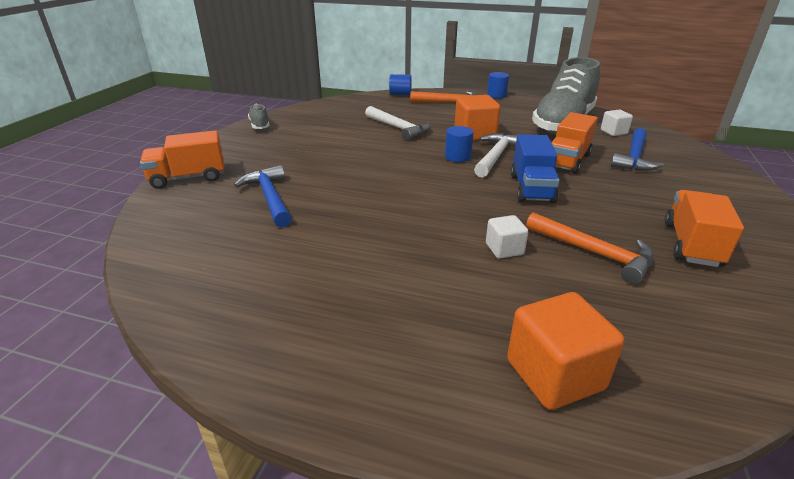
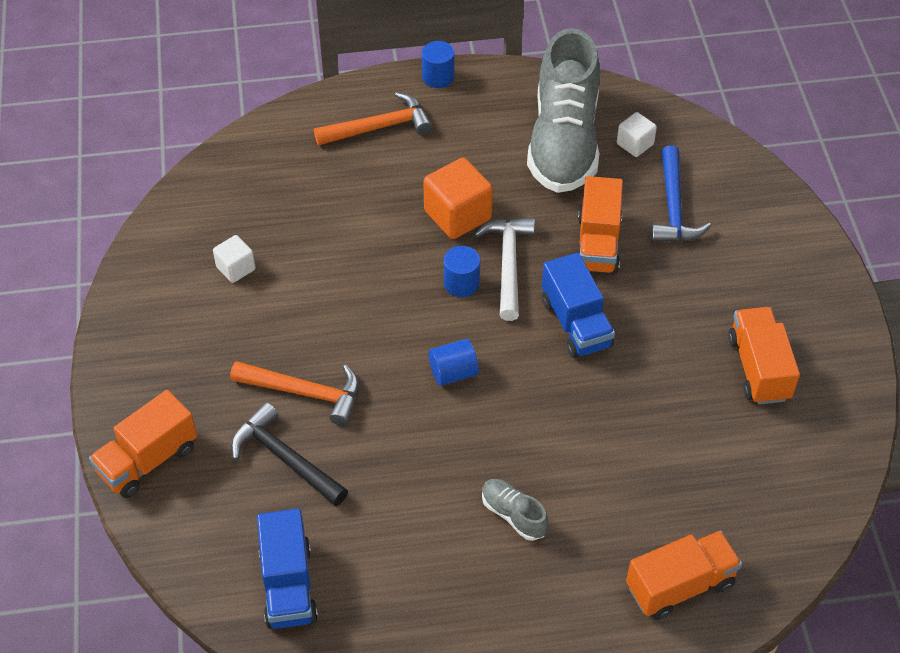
camera: 25 degrees left, 20 degrees up
(198, 258) = (288, 585): none -> blue truck
(260, 125) = (134, 297): grey shoe -> grey shoe (513, 515)
(270, 197) = (285, 458): blue hammer -> black hammer
(399, 128) = (345, 234): white hammer -> none
(400, 94) = (286, 122): blue cylinder -> blue cylinder (453, 373)
(504, 249) = (586, 447): white cube -> white cube (236, 268)
(554, 374) = (680, 585): orange cube -> orange truck
(594, 253) = (672, 418): orange hammer -> orange hammer (305, 393)

